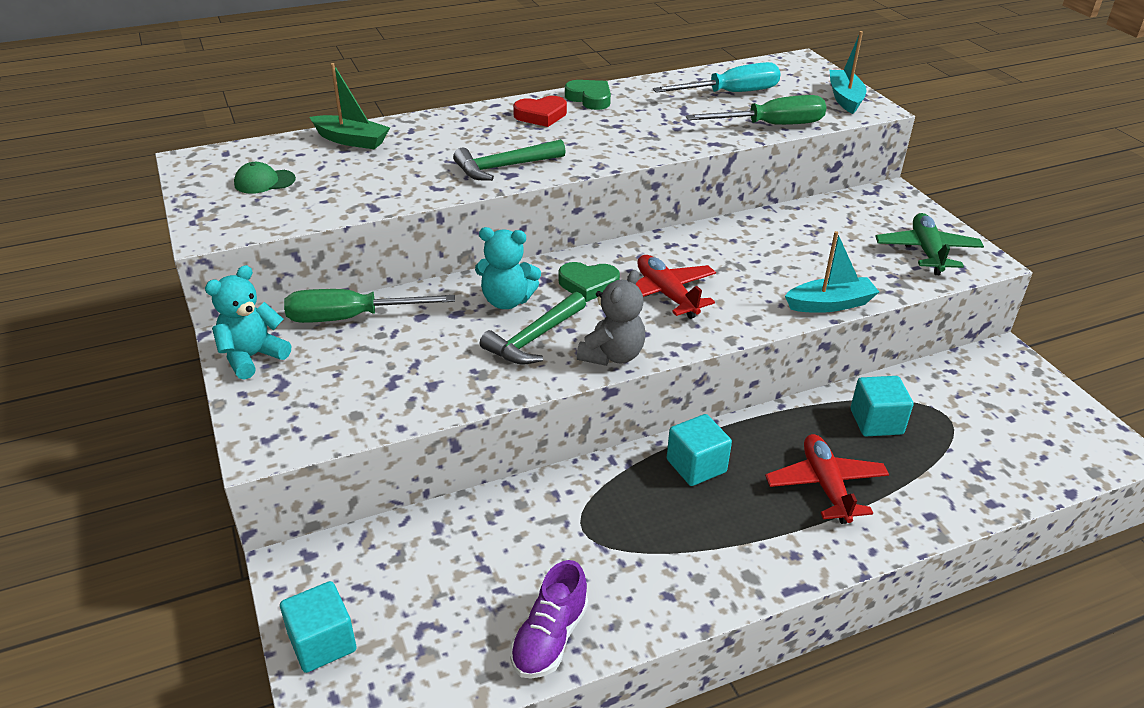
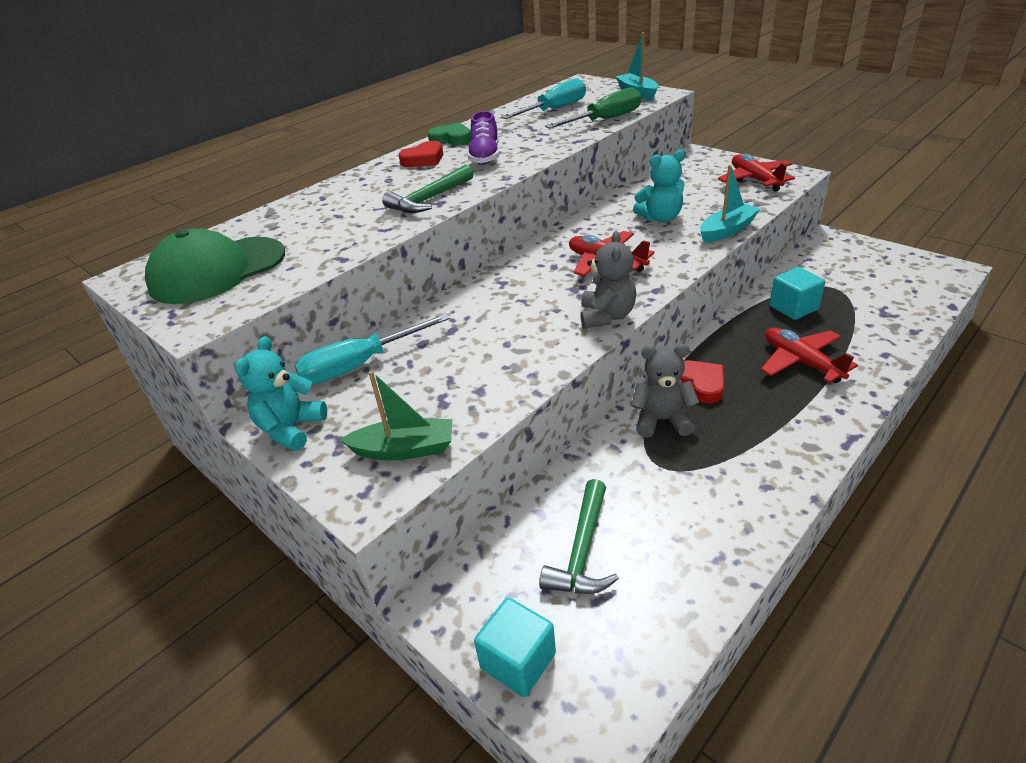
camera: 20 degrees left, 0 degrees up
(264, 182) = (217, 270): green cap -> green cap, size x2.27
(351, 140) = (274, 218): green boat -> green boat (404, 449)
(351, 318) = (360, 365): green screwdriver -> turquoise screwdriver
(507, 301) = (485, 307): turquoise teddy bear -> turquoise teddy bear (660, 218)
(534, 338) = (533, 326): green hammer -> green hammer (582, 550)
(550, 638) = (708, 562): purple shoe -> purple shoe (485, 157)
(588, 285) = (540, 275): green heart -> none
(624, 486) = (661, 420): none -> grey teddy bear
(696, 466) = (700, 384): turquoise cube -> red heart
(926, 252) = (755, 180): green plane -> red plane

